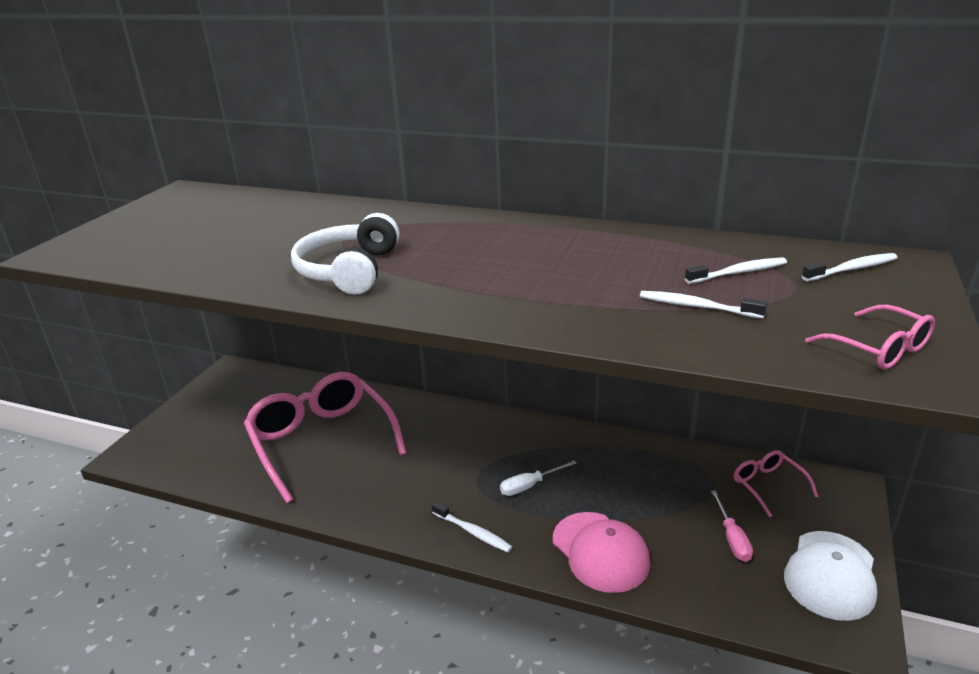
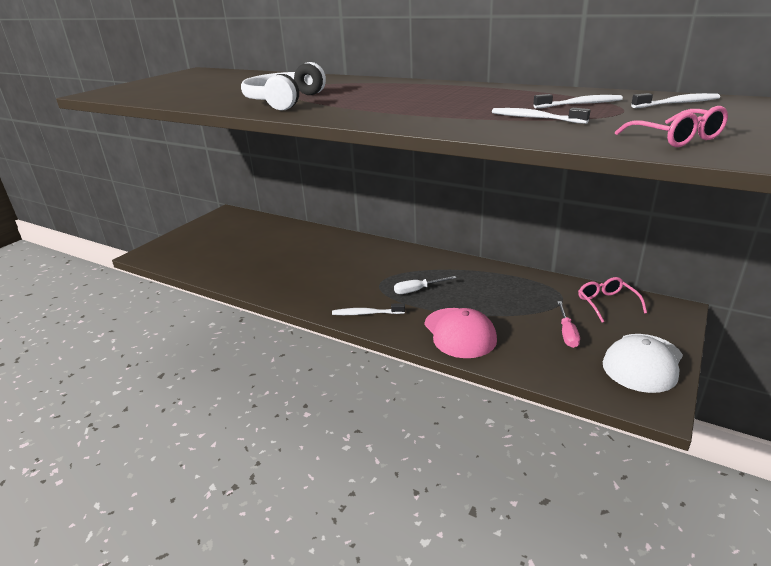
camera: 10 degrees right, 0 degrees up
(321, 441) = (275, 254): pink glasses -> none
(472, 532) = (366, 313): white toothbrush -> white toothbrush turned 135 degrees clockwise

